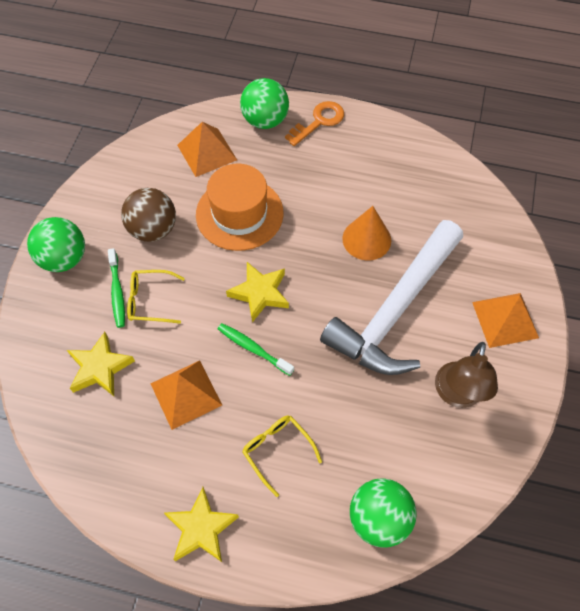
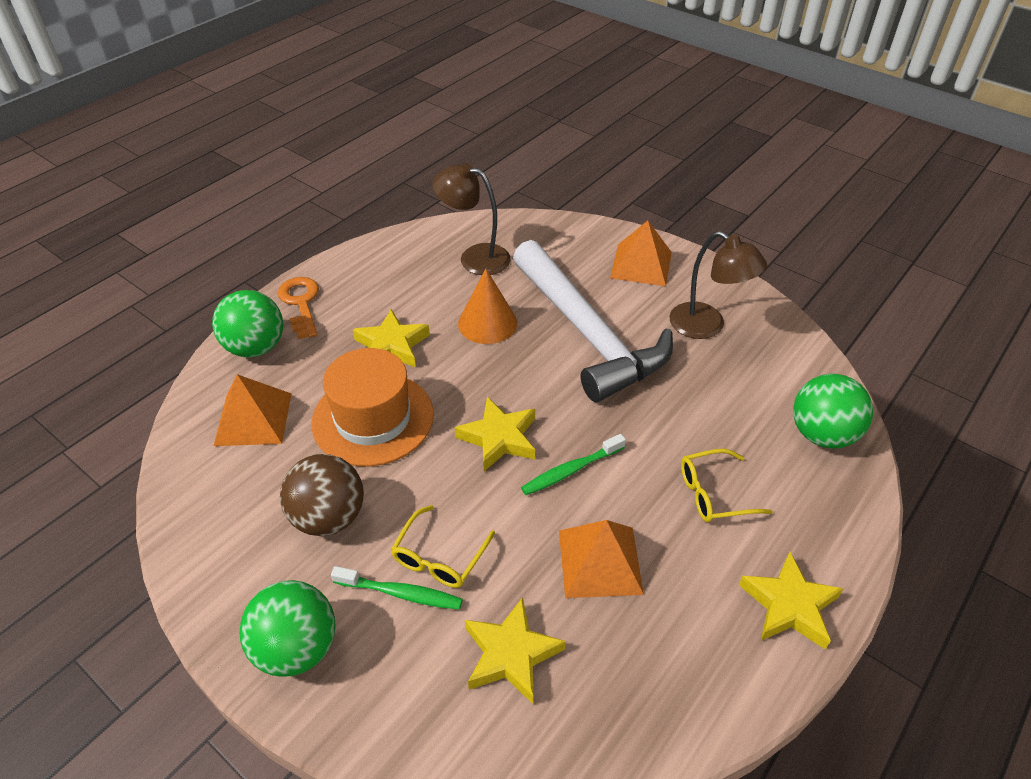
camera: 65 degrees left, 15 degrees down
(309, 192) = (392, 346): none -> yellow star
(434, 199) = (474, 257): none -> brown lamp

